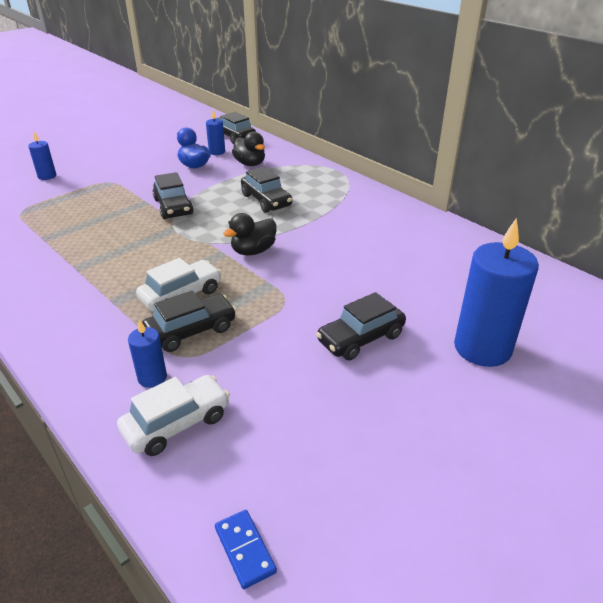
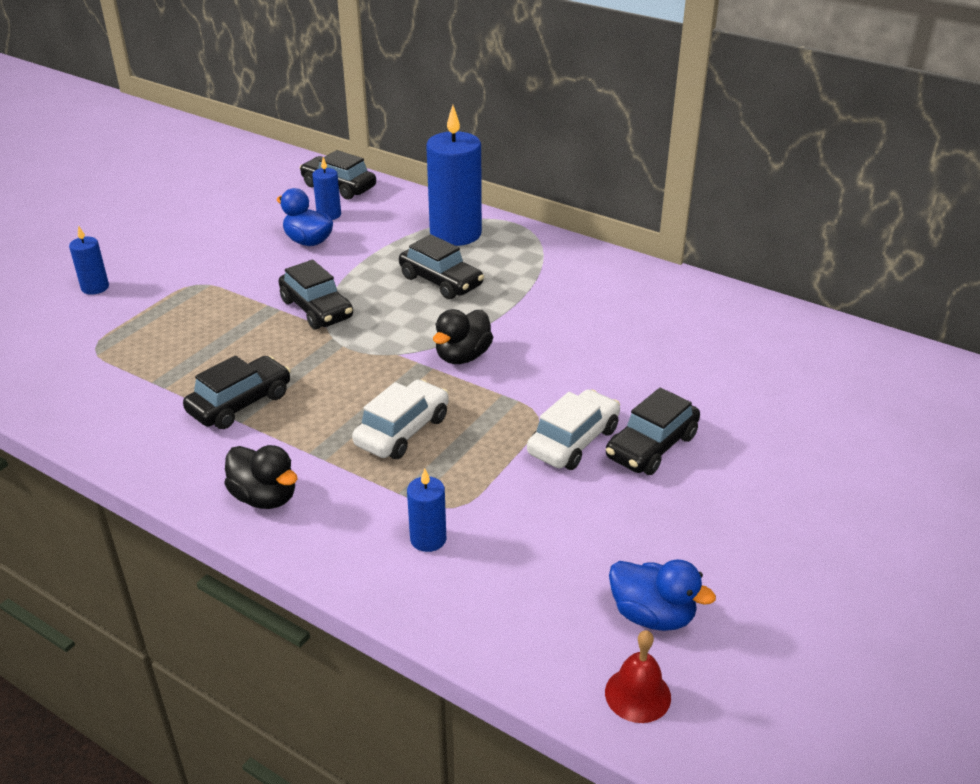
camera: 15 degrees left, 0 degrees up
(177, 423) = (489, 585): white car -> white car (573, 441)
(191, 330) = (442, 474): black car -> black car (240, 403)
(245, 549) = (637, 694): blue domino -> red bell
(250, 164) = (388, 228): black duck -> black duck (265, 497)
(293, 479) = (652, 615): none -> blue duck
(482, 348) = (792, 433): blue candle -> blue candle (455, 234)

